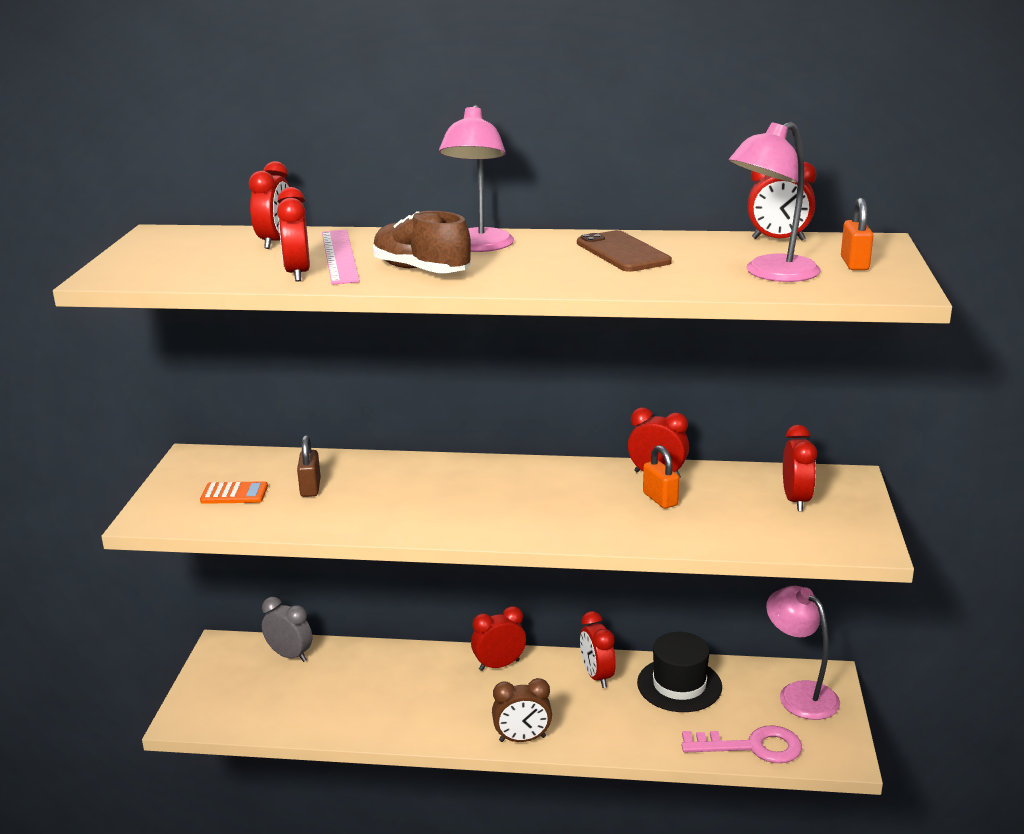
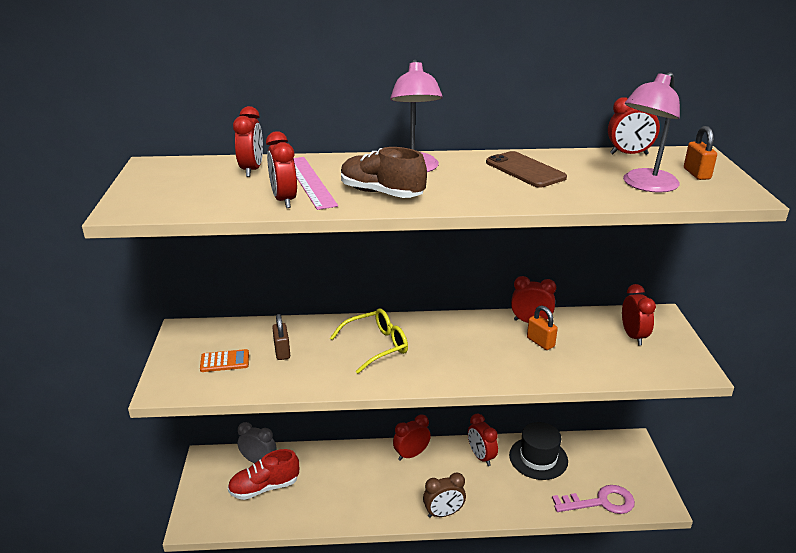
camera: 10 degrees left, 5 degrees up
(289, 686) = (264, 487): none -> red shoe
(435, 489) = (376, 346): none -> yellow glasses
(799, 693) = (619, 457): pink lamp -> none

